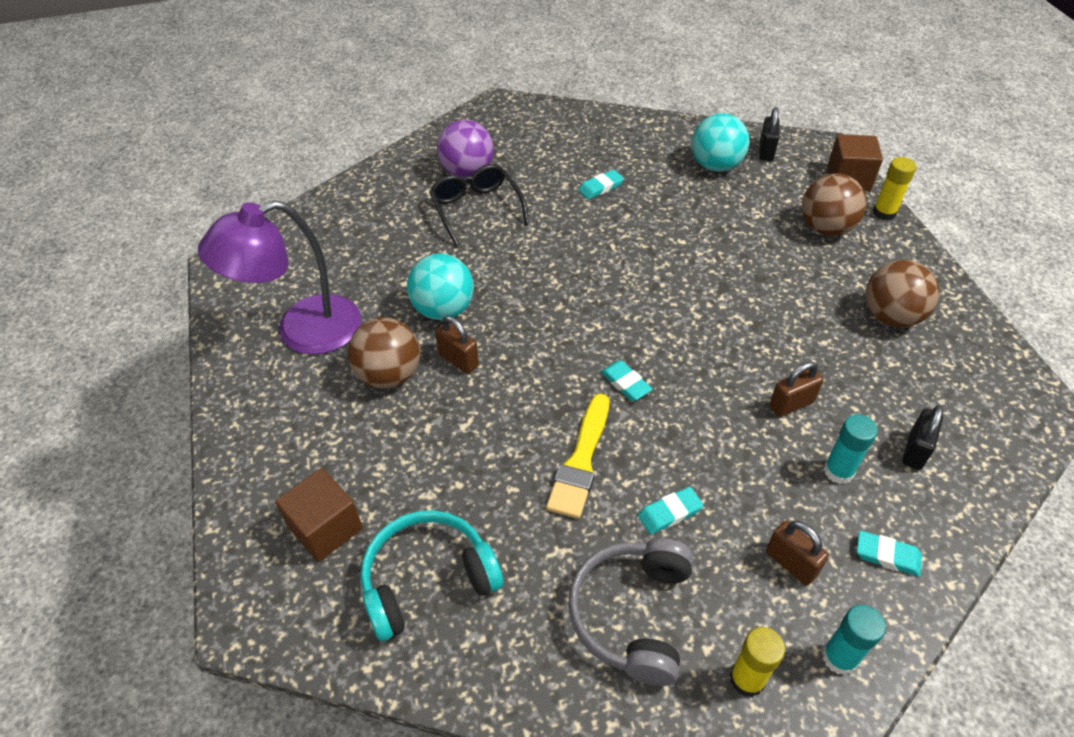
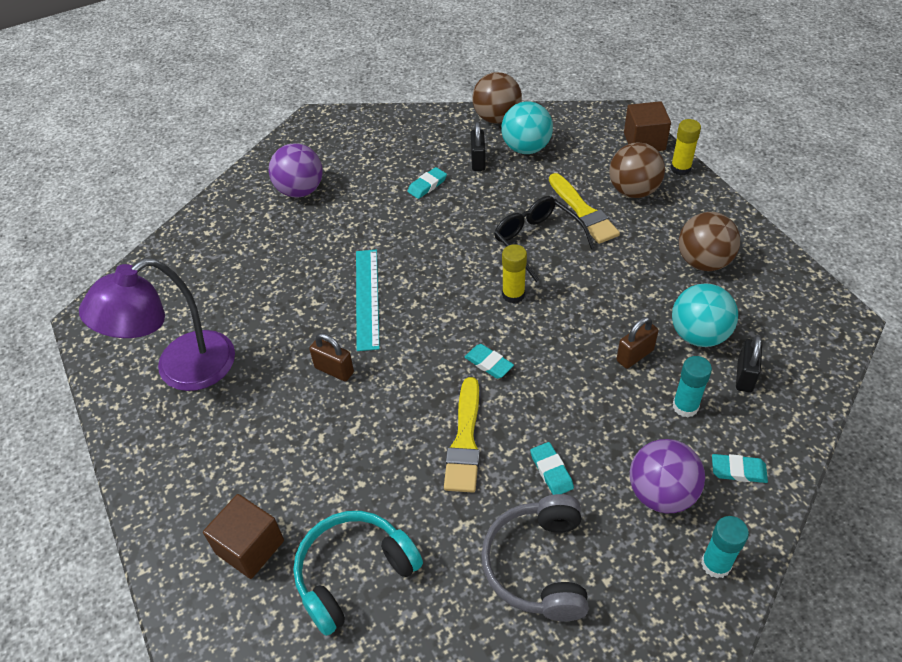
camera: 10 degrees left, 0 degrees up
(389, 375) = (273, 396): brown ball -> brown ball (497, 118)
(443, 309) = (309, 326): turquoise ball -> turquoise ball (698, 335)
(476, 209) = (317, 225): black glasses -> black glasses (537, 241)
(511, 292) = (367, 298): none -> turquoise ruler
(670, 513) = (551, 471): turquoise eraser -> turquoise eraser turned 75 degrees counterclockwise
(747, 679) = (644, 599): yellow glue stick -> yellow glue stick (513, 294)
(764, 241) = (583, 211): none -> yellow brush
(766, 151) = (568, 127): black padlock -> black padlock (478, 161)
(791, 563) = (661, 493): brown padlock -> purple ball

